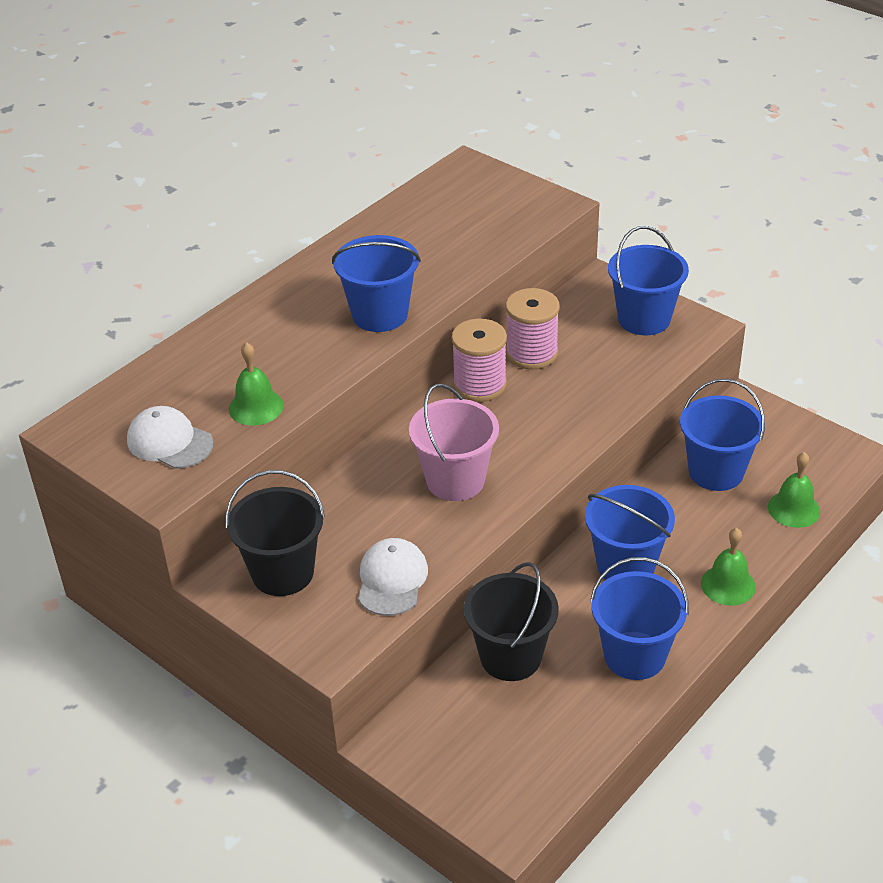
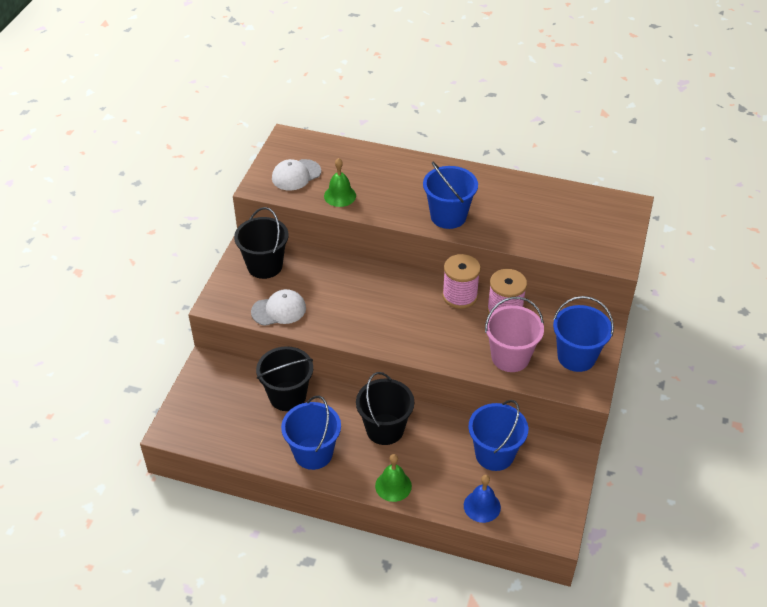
camera: 65 degrees right, 5 degrees up
(169, 442) = (296, 175): white cap -> white cap turned 135 degrees counterclockwise
(455, 480) = (370, 311): pink bucket -> pink bucket (510, 357)
(625, 565) = (385, 429): blue bucket -> black bucket
(793, 509) = (482, 506): green bell -> blue bell

